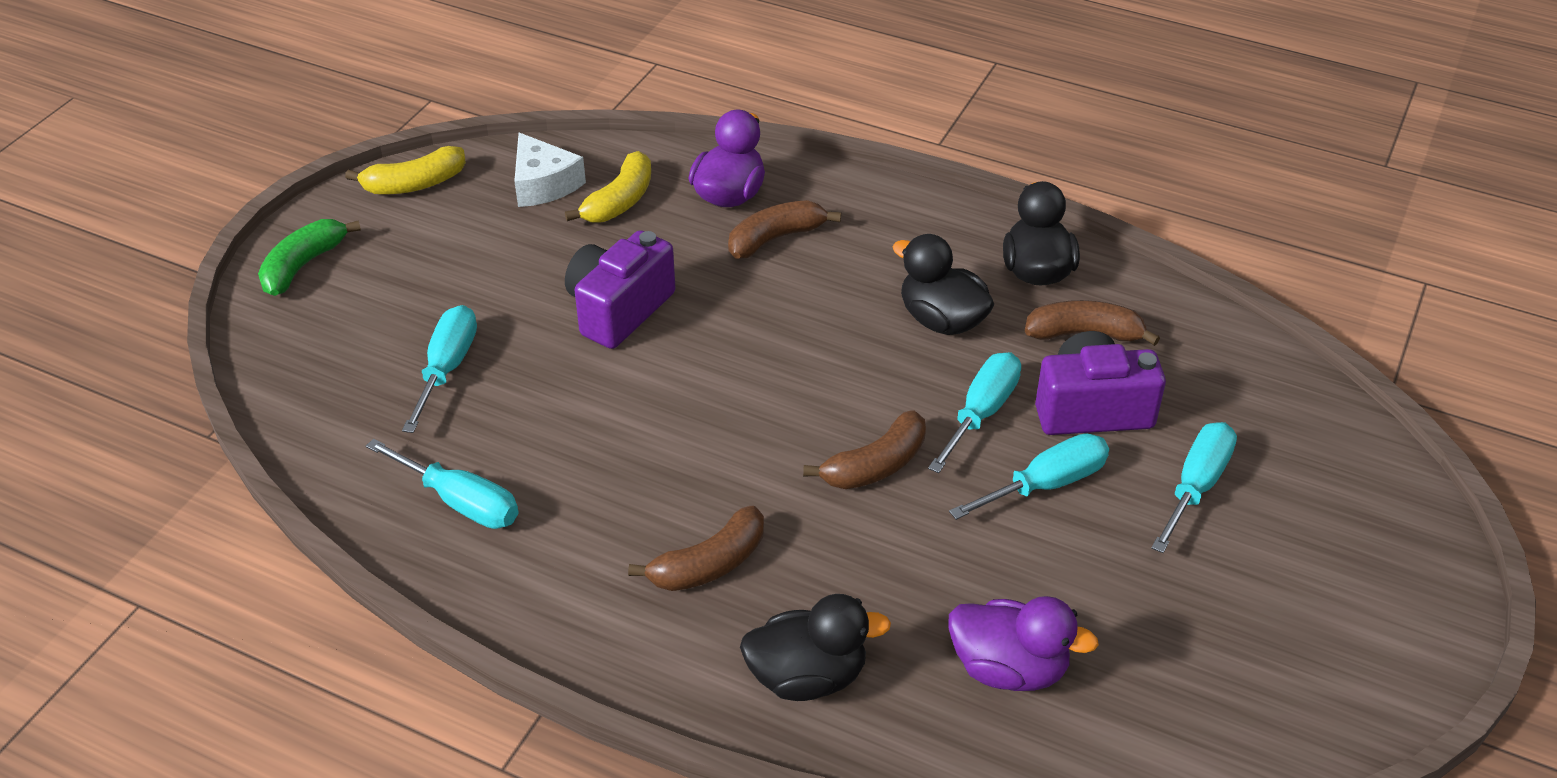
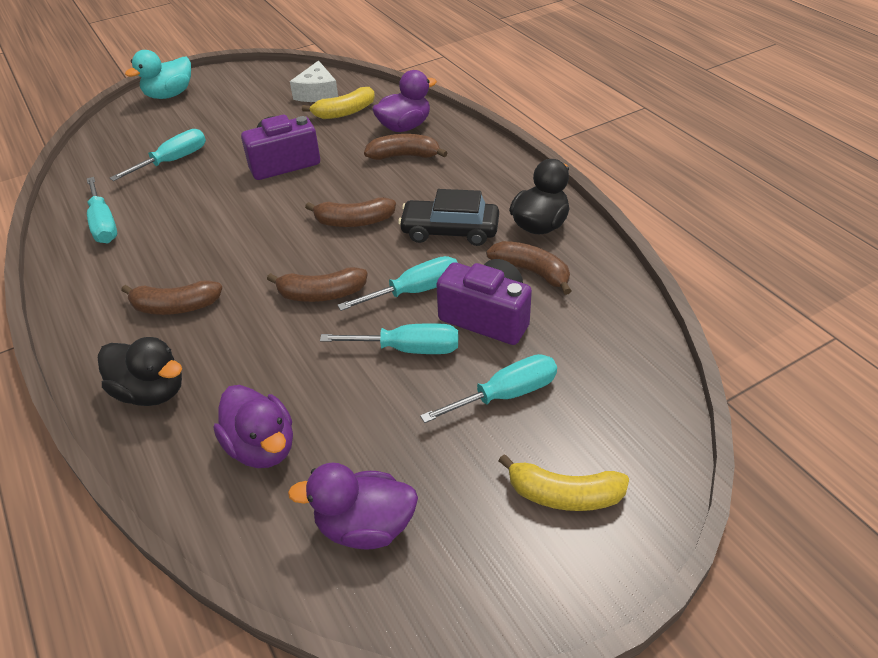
camera: 35 degrees right, 0 degrees up
(303, 265) = (169, 95): green banana -> turquoise duck
(414, 184) = (258, 75): yellow banana -> yellow banana (564, 494)
(810, 355) = (354, 221): none -> brown banana
(941, 320) = (450, 231): black duck -> black car
(1200, 688) = (365, 527): none -> purple duck

